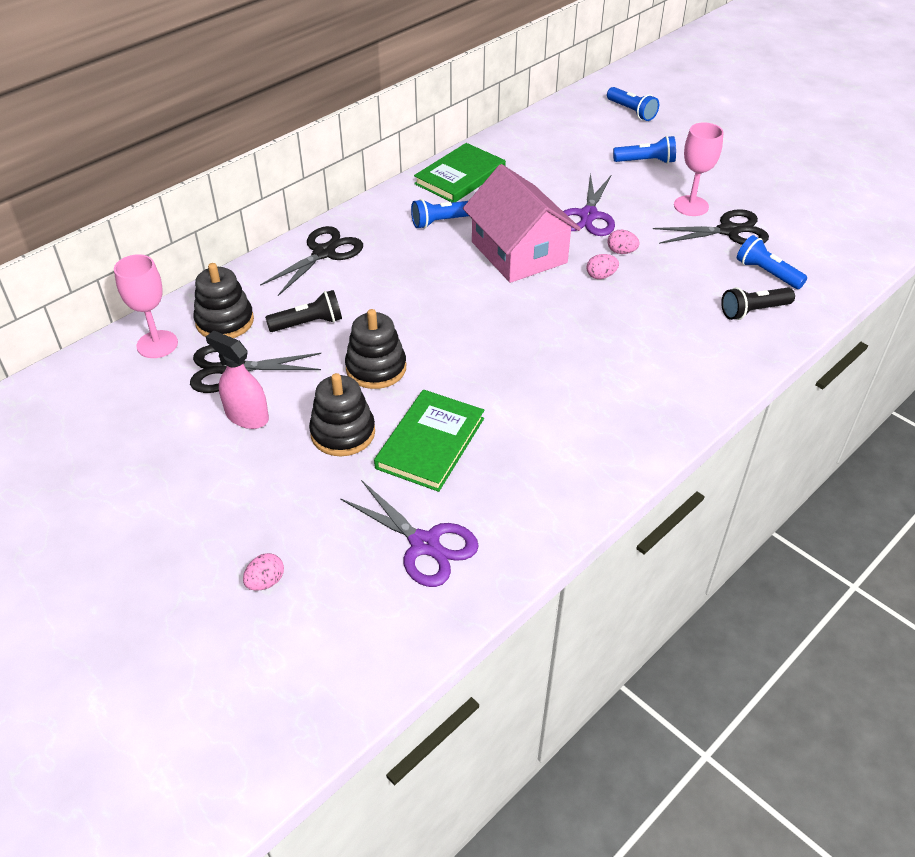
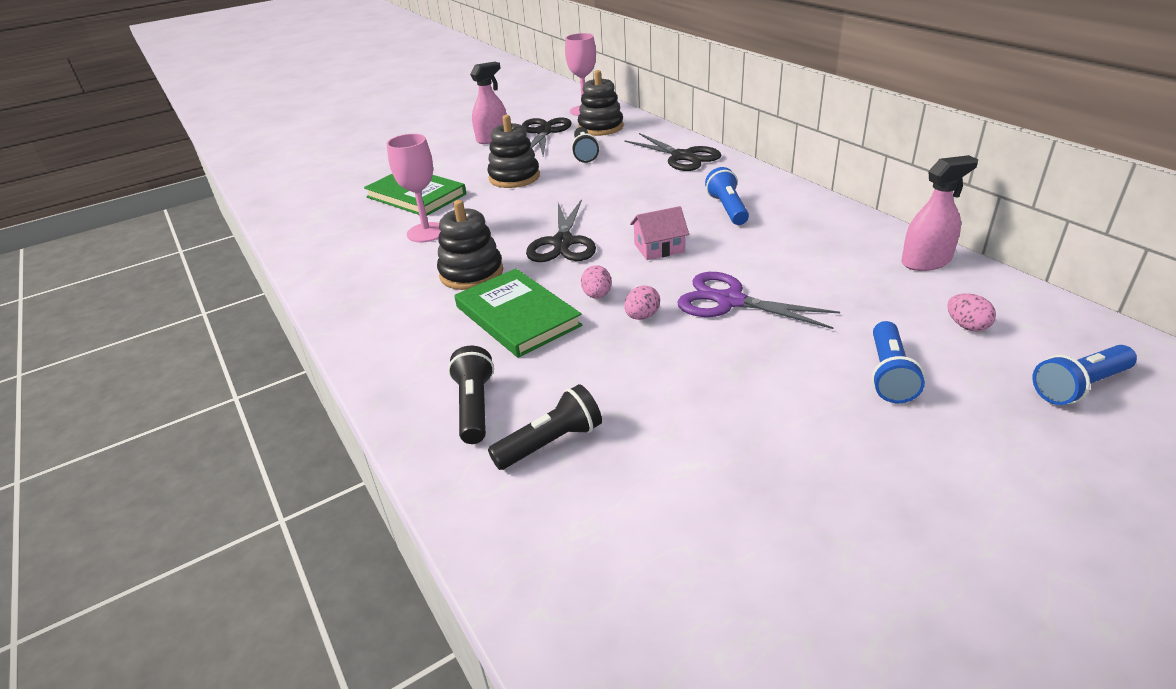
camera: 105 degrees right, 10 degrees down
(265, 582) = (348, 149): pink egg -> pink egg (966, 326)
(343, 433) = (452, 167): black stacking toy -> black stacking toy (471, 273)
(424, 544) = (326, 192): purple scissors -> none
(460, 176) = (825, 222): green book -> green book (517, 316)
(513, 141) = (926, 261): none -> pink spray bottle
(519, 252) = (659, 248): pink house -> pink house, size x0.45
(691, 206) = (748, 399): pink goblet -> pink goblet (426, 232)
(728, 231) = (671, 426): black scissors -> black scissors (563, 243)
(767, 273) = (550, 443): blue flashlight -> black flashlight

